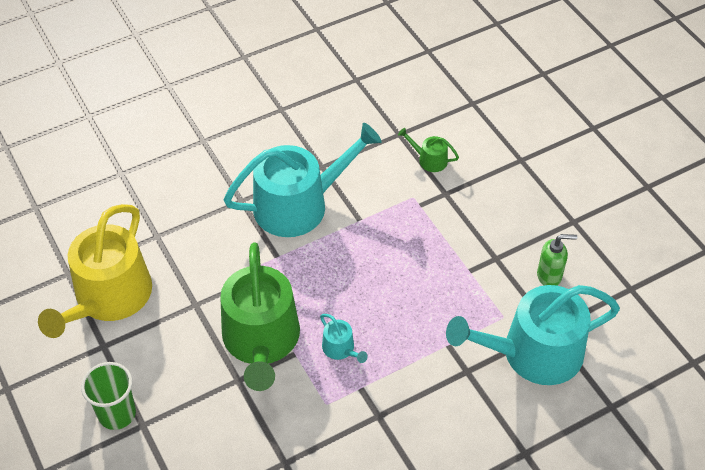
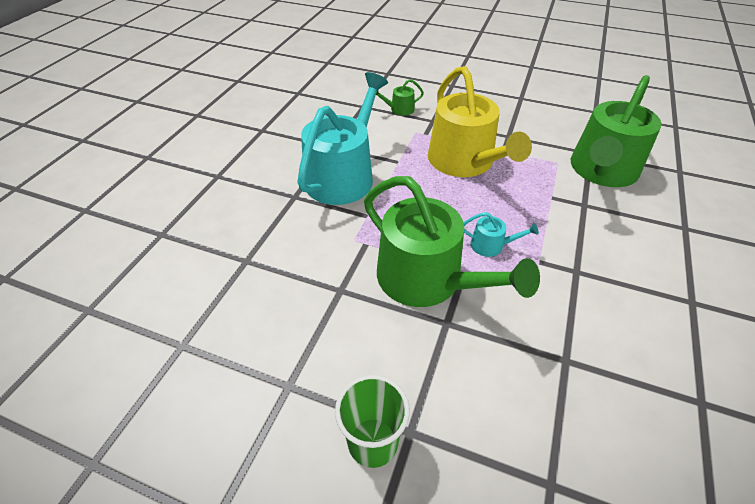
camera: 40 degrees left, 5 degrees down
(108, 298) = (249, 338): yellow watering can -> yellow watering can (464, 162)
(533, 353) = (602, 171): turquoise watering can -> green watering can
(549, 276) = (549, 128): green soap dispenser -> none

